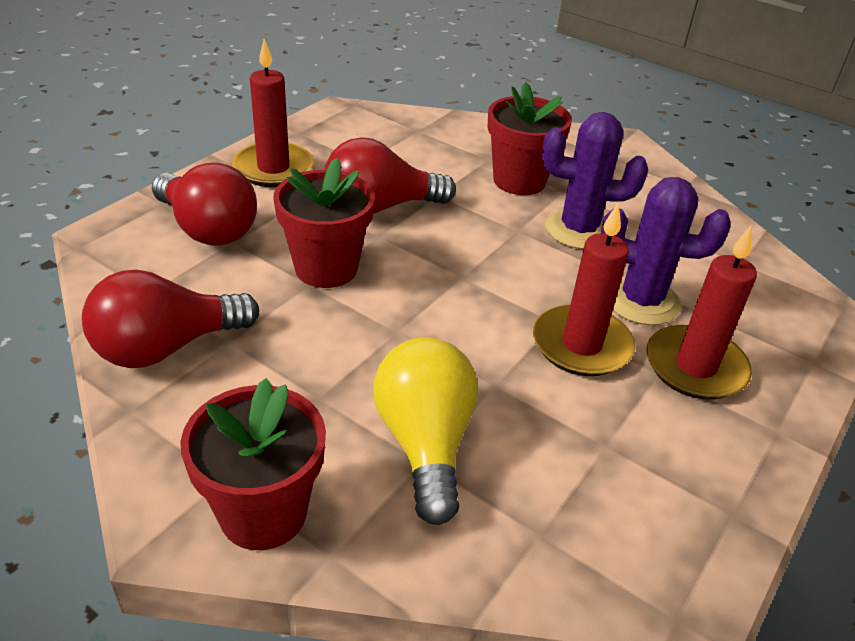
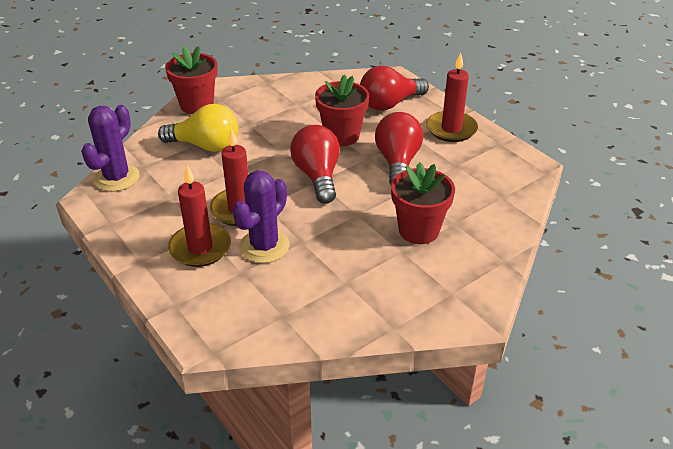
camera: 110 degrees right, 0 degrees up
(166, 347) = (299, 89): red light bulb -> red light bulb (317, 176)
(579, 230) = (348, 242): purple cactus -> purple cactus (116, 178)

